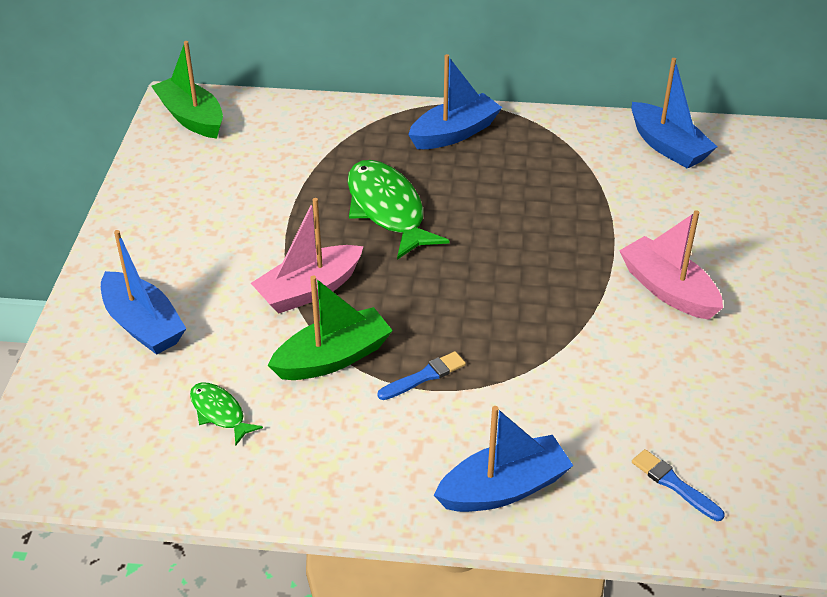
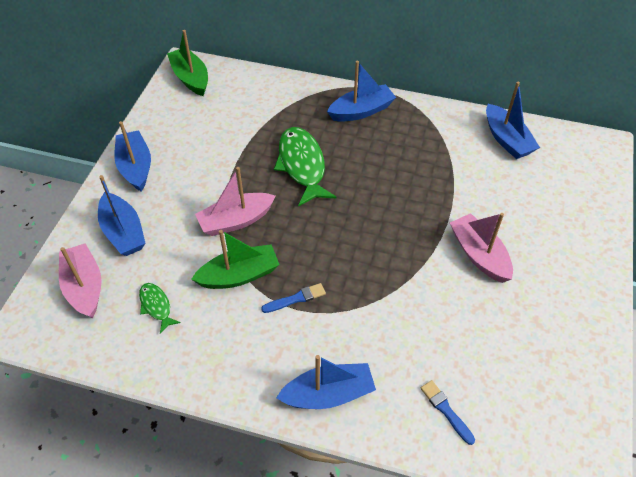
camera: 10 degrees right, 10 degrees up
(103, 402) = (84, 287): none -> pink boat
(139, 239) = (136, 167): none -> blue boat

